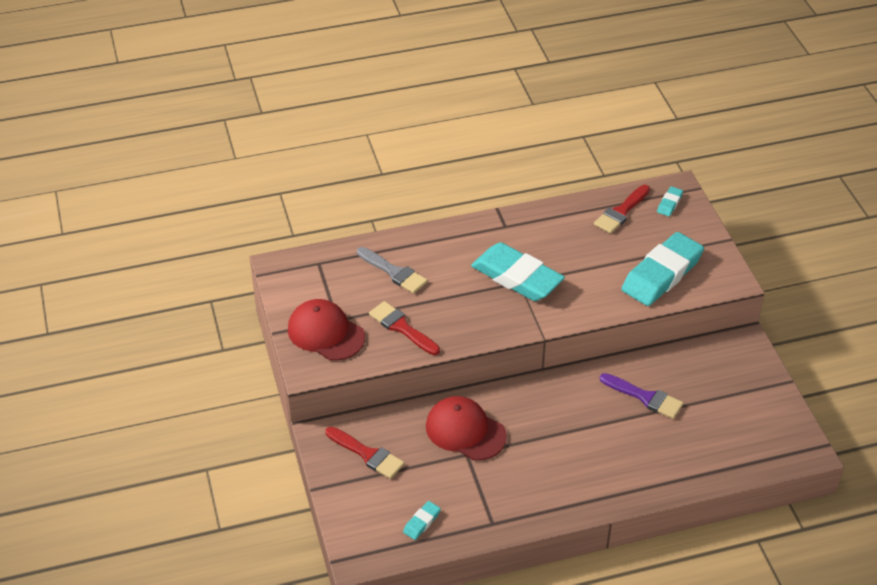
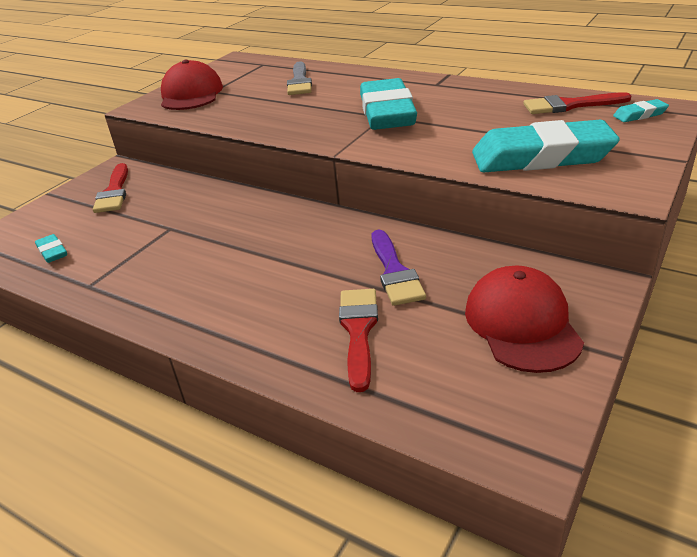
camera: 50 degrees right, 10 degrees down
(401, 327) = (242, 108): red brush -> red brush (358, 331)
(421, 522) = (52, 252): turquoise eraser -> turquoise eraser turned 60 degrees clockwise
(465, 431) = (199, 213): red cap -> red cap (522, 324)

